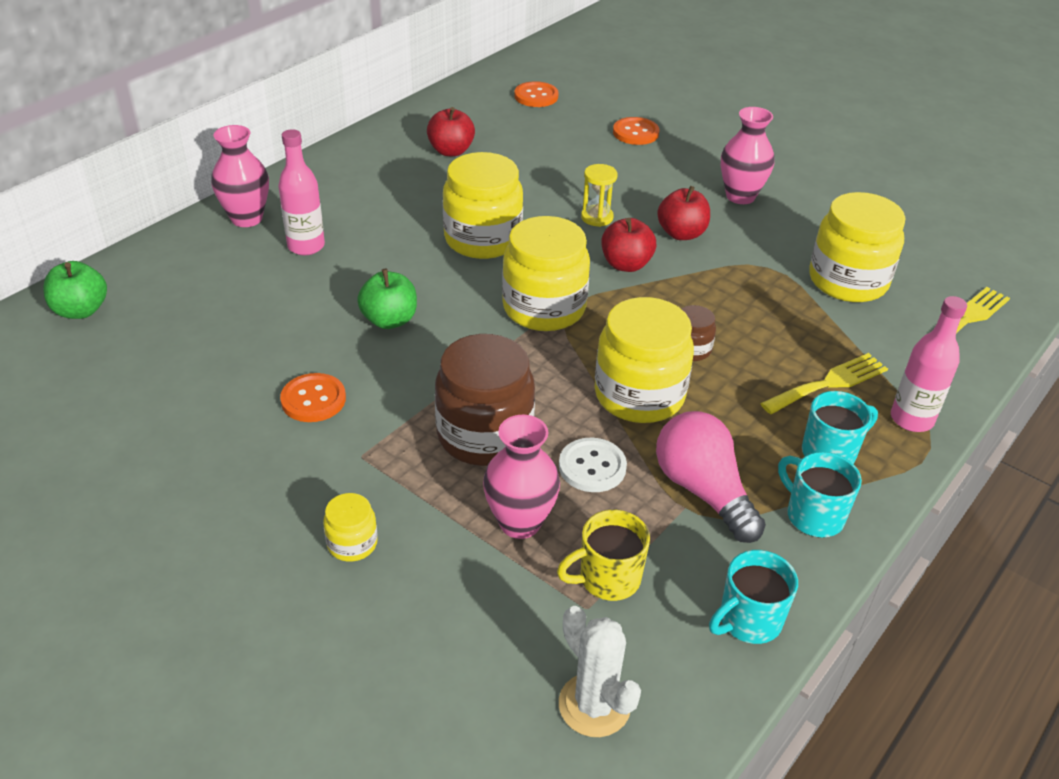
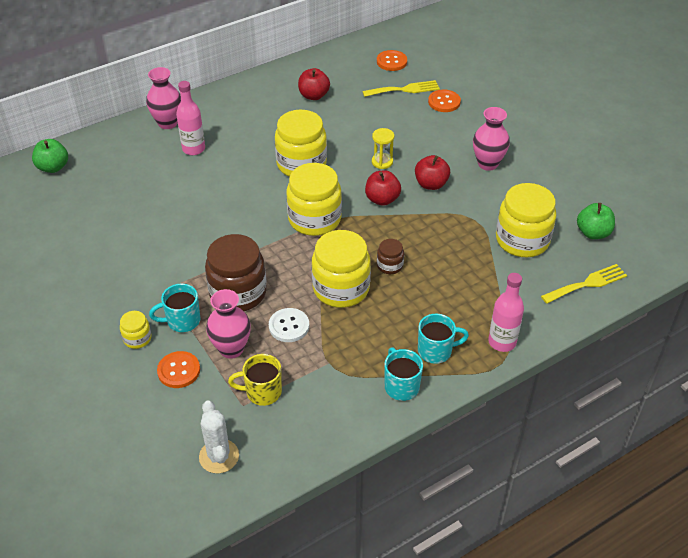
camera: 20 degrees right, 5 degrees up
(313, 400) = (154, 250): orange button -> orange button (179, 370)
(389, 320) = (219, 208): green apple -> green apple (593, 233)
(703, 491) = (345, 356): pink light bulb -> none
(748, 621) = (326, 435): turquoise mug -> turquoise mug (182, 321)
(829, 383) = (464, 307): yellow fork -> yellow fork (404, 89)

